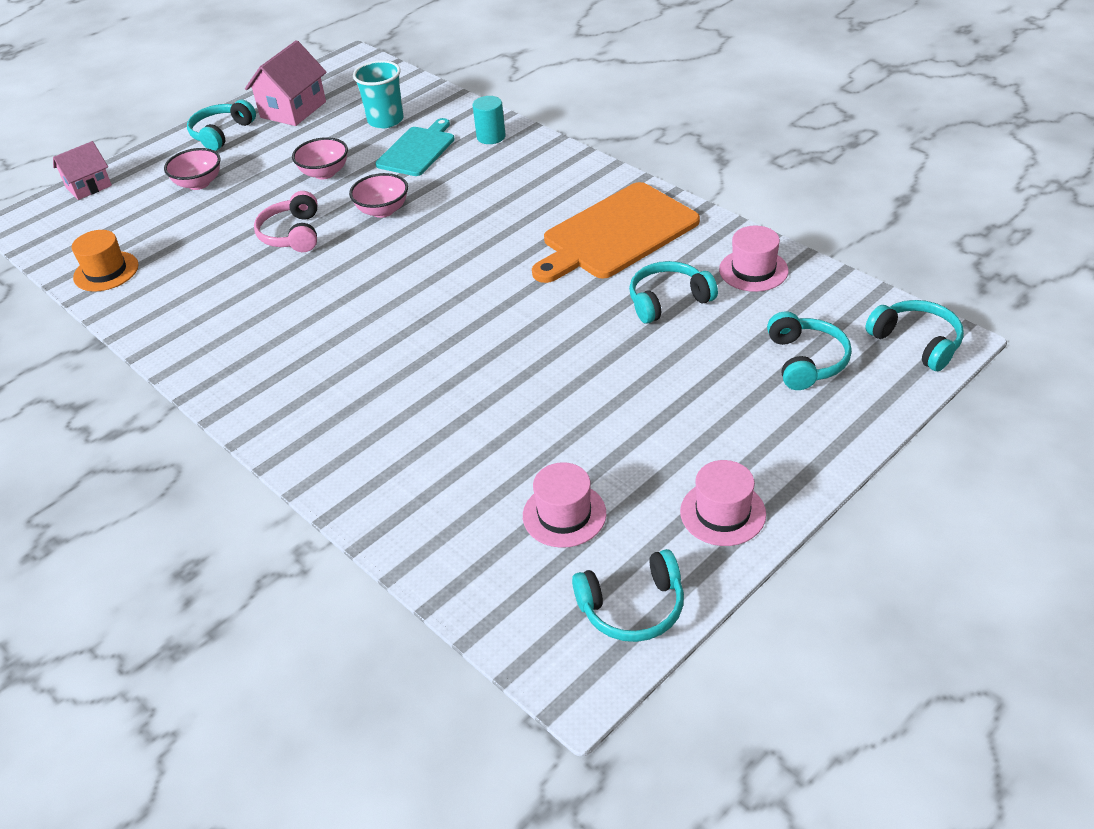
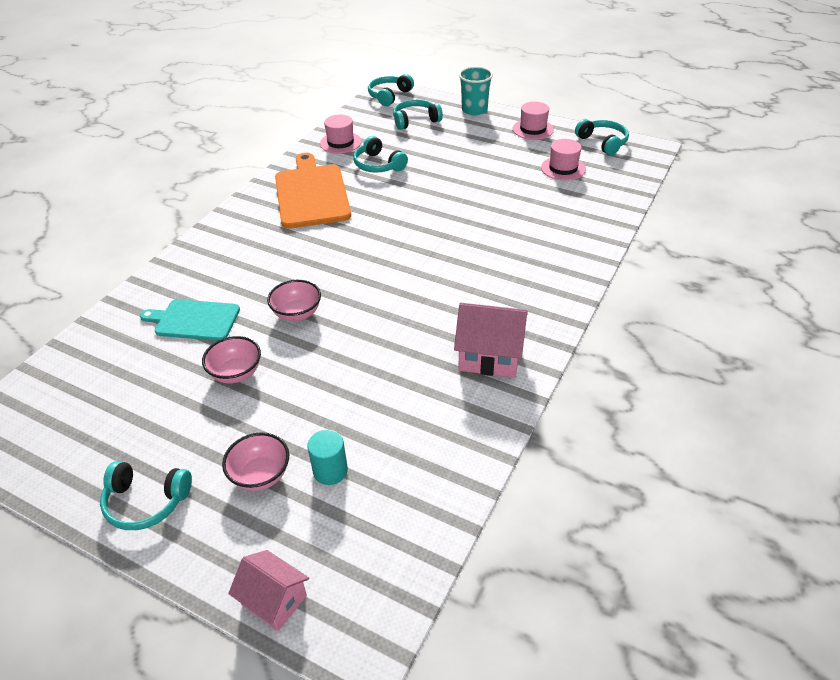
camera: 110 degrees left, 0 degrees up
(106, 271) = (435, 484): orange hat -> none
(292, 234) = (342, 360): pink headphones -> none
(293, 109) = (95, 449): pink house -> pink house (489, 356)
(385, 120) = (133, 359): turquoise cup -> turquoise cup (474, 110)
(491, 137) = (173, 280): turquoise cylinder -> turquoise cylinder (330, 471)
(616, 234) = (311, 194): orange cutting board -> orange cutting board turned 135 degrees counterclockwise

